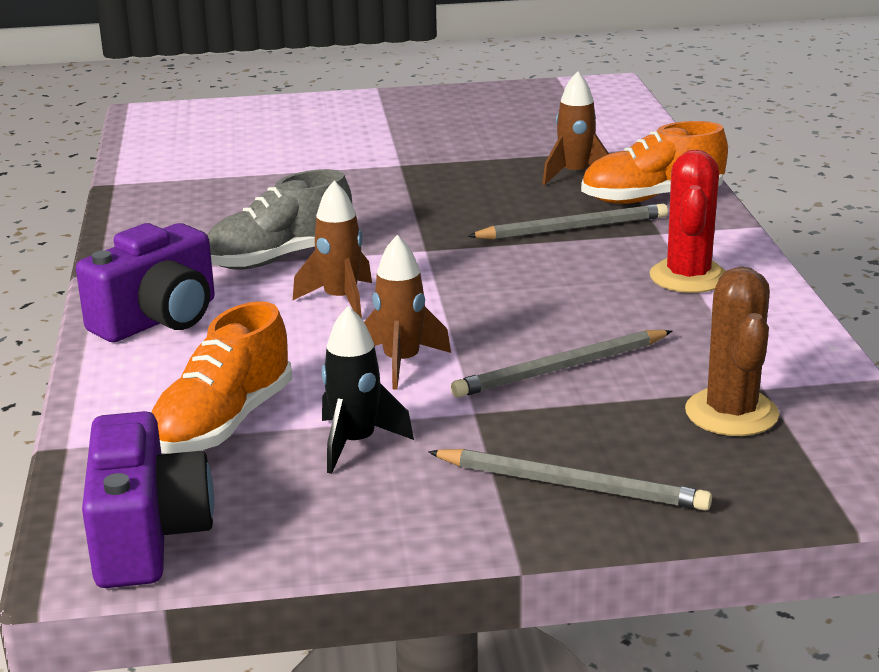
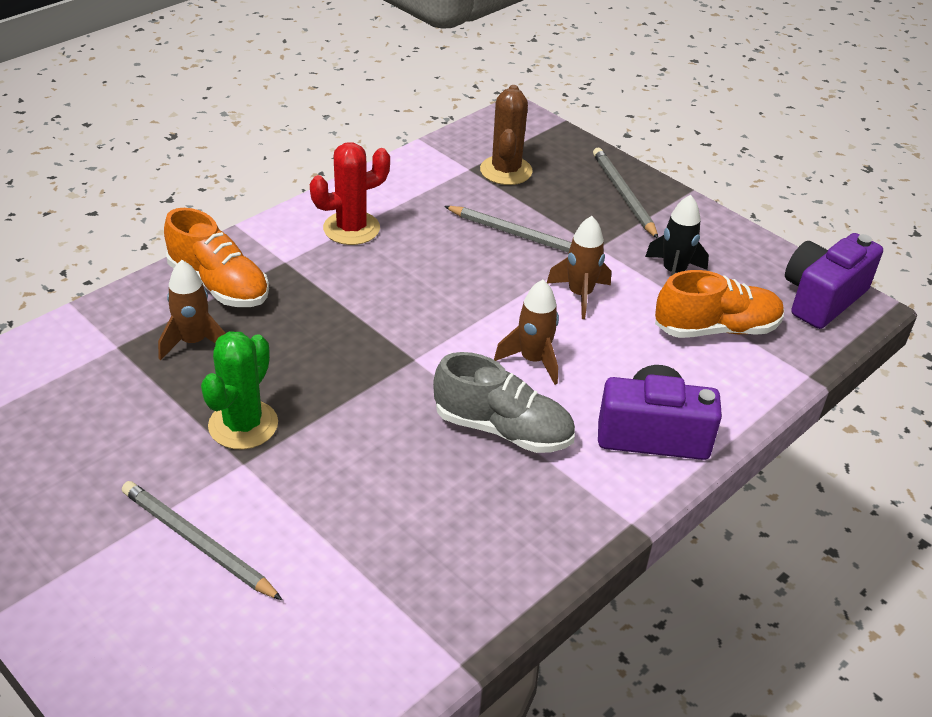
camera: 130 degrees left, 15 degrees up
(442, 172) = (243, 425): none -> green cactus
(572, 228) = (312, 303): grey pencil -> grey pencil (197, 543)
(731, 413) = (506, 171): brown cactus -> brown cactus turned 45 degrees counterclockwise

